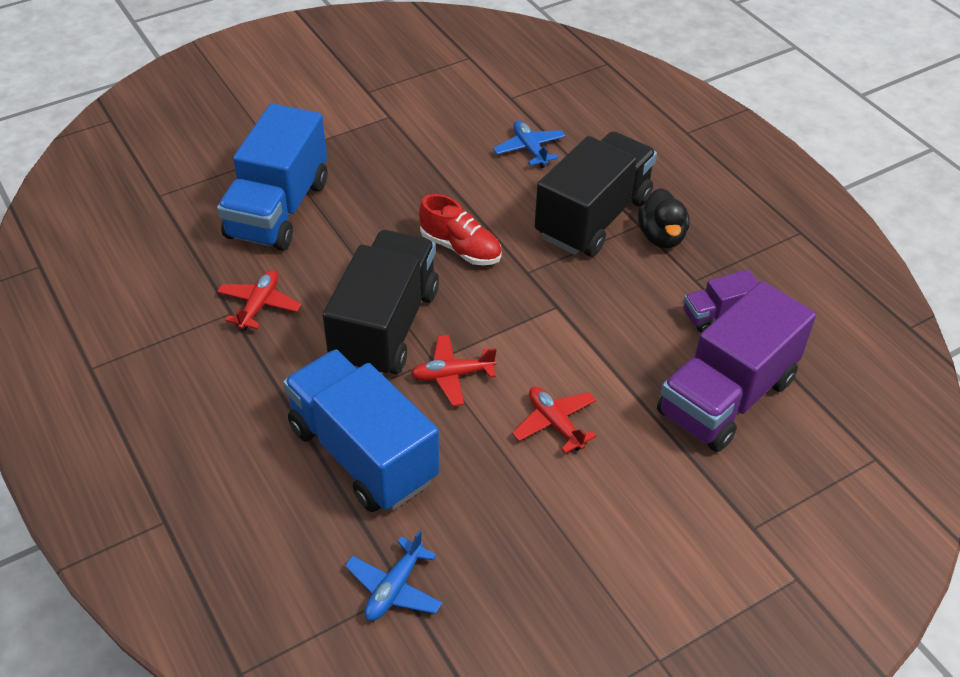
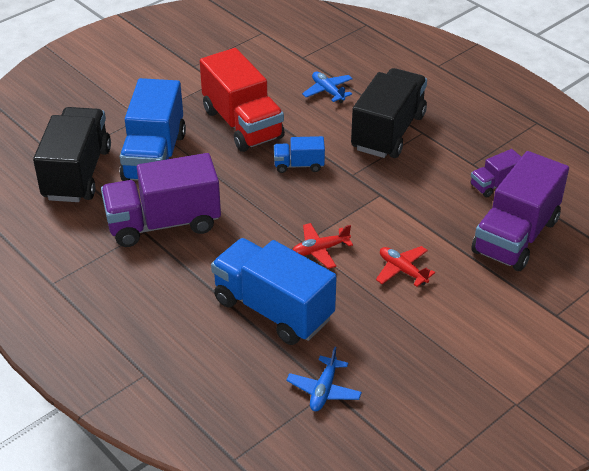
camera: 10 degrees left, 5 degrees down
(259, 305) = (163, 223): red plane -> purple truck
(385, 327) = (261, 225): black truck -> black truck (77, 173)
(405, 180) = (242, 124): none -> red truck
(460, 248) = (299, 165): red shoe -> blue truck
(661, 237) = (440, 138): black duck -> none

